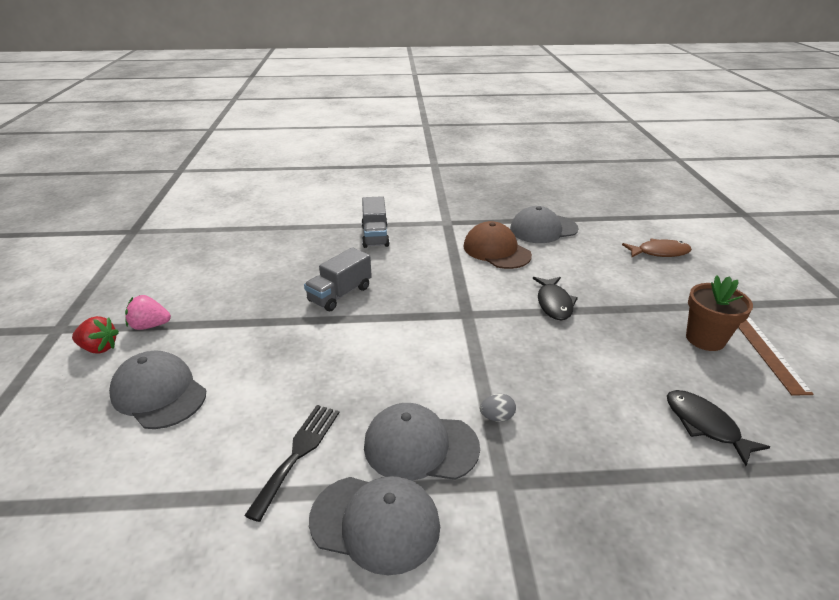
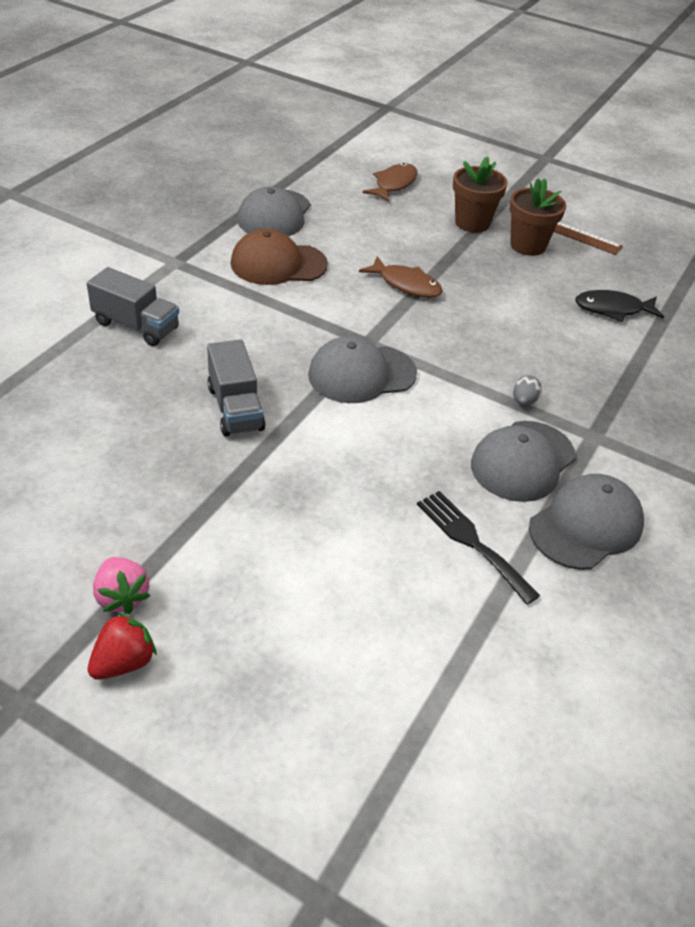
camera: 60 degrees left, 10 degrees up
(150, 326) = (122, 597): pink strawberry -> pink strawberry turned 60 degrees counterclockwise
(159, 393) = (284, 623): grey cap -> grey cap (361, 374)
(554, 303) = (406, 284): black fish -> brown fish
(681, 301) = (472, 223): none -> brown flower pot

